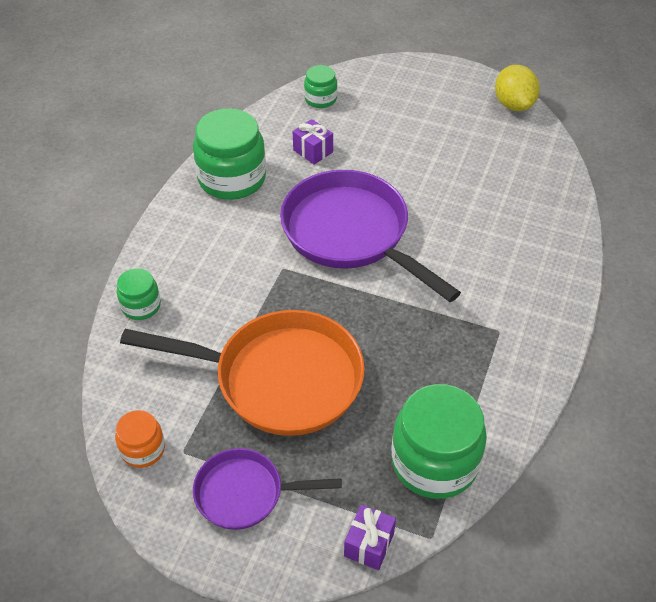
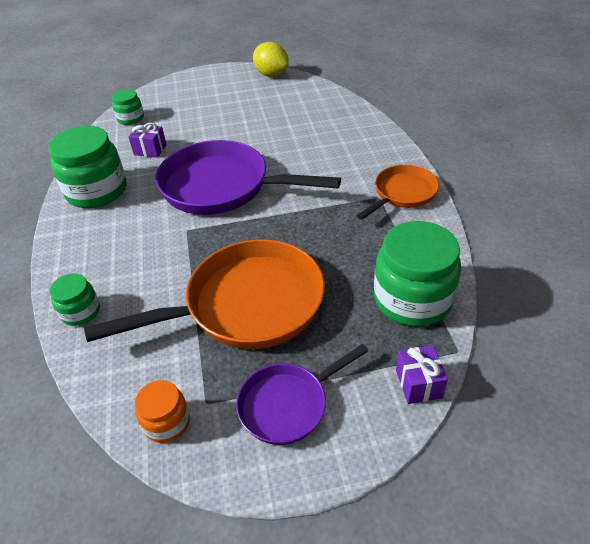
camera: 30 degrees left, 5 degrees down
(528, 340) = (402, 194): none -> orange pan

